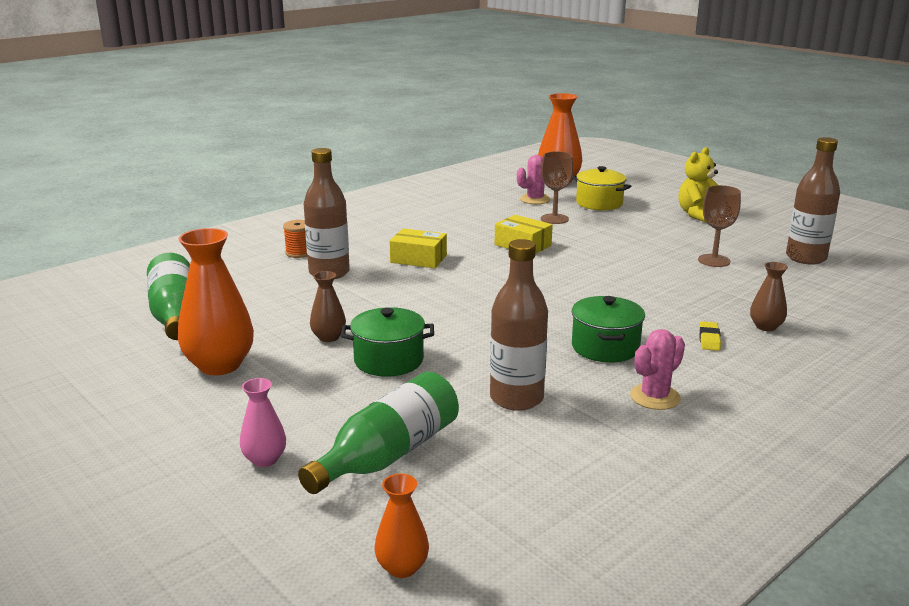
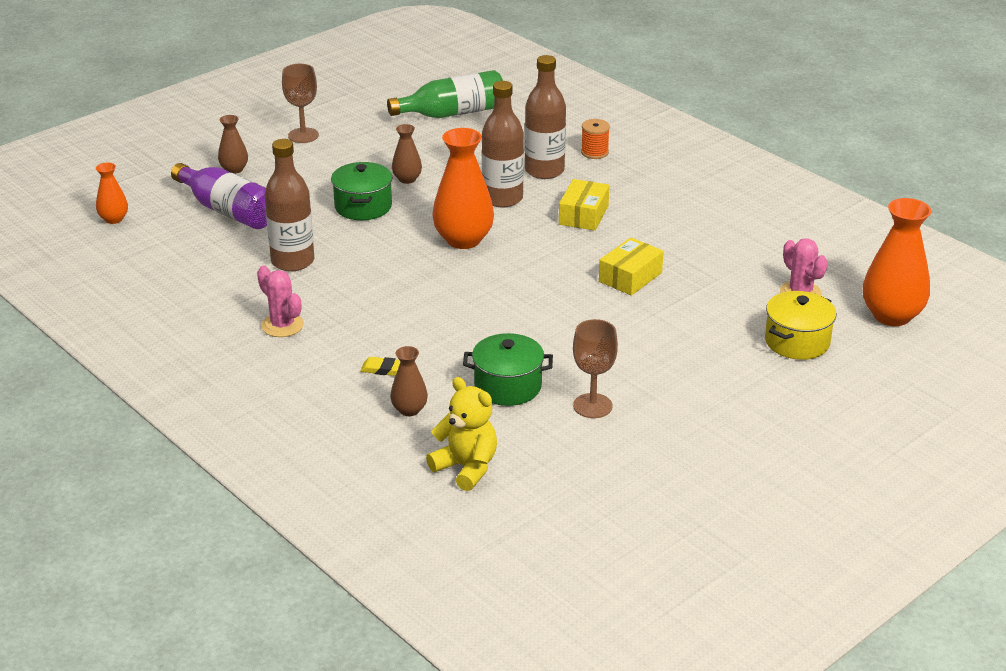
camera: 90 degrees right, 10 degrees up
(220, 365) = (365, 141): orange vase -> orange vase (463, 240)
(265, 459) = (234, 169): pink vase -> brown vase
(388, 455) = (228, 211): green bottle -> purple bottle
(554, 219) = (725, 303): brown goblet -> brown goblet (303, 135)
(605, 347) = (374, 309): green pot -> green pot (508, 386)
(698, 215) = (766, 420): yellow teddy bear -> yellow teddy bear (466, 468)
(806, 258) = (607, 483): brown bottle -> brown bottle (502, 198)

